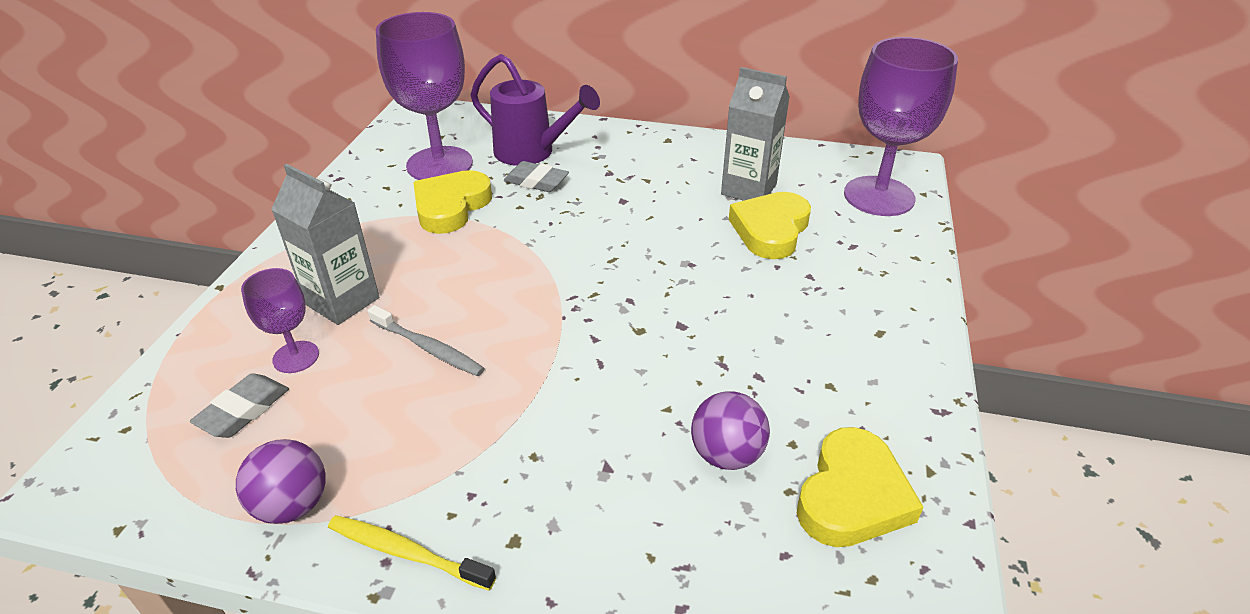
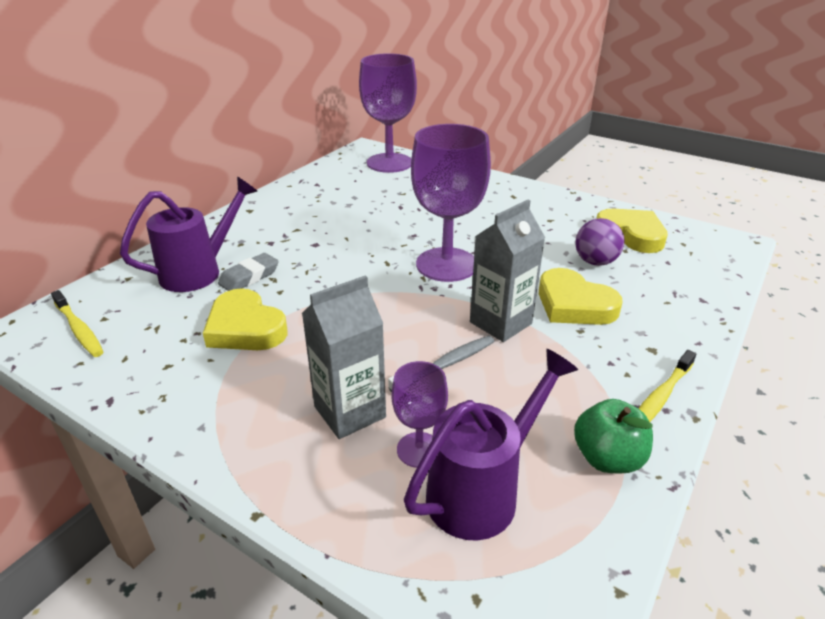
camera: 70 degrees left, 5 degrees down
(243, 410) = (482, 491): grey eraser -> purple watering can
(292, 505) = (607, 458): purple ball -> green apple
(422, 132) = (79, 329): none -> yellow toothbrush
(439, 164) = (161, 325): purple goblet -> purple goblet (446, 264)
(748, 189) = (345, 197): grey carton -> grey carton (500, 323)
(770, 230) = (397, 201): yellow heart -> yellow heart (574, 304)

